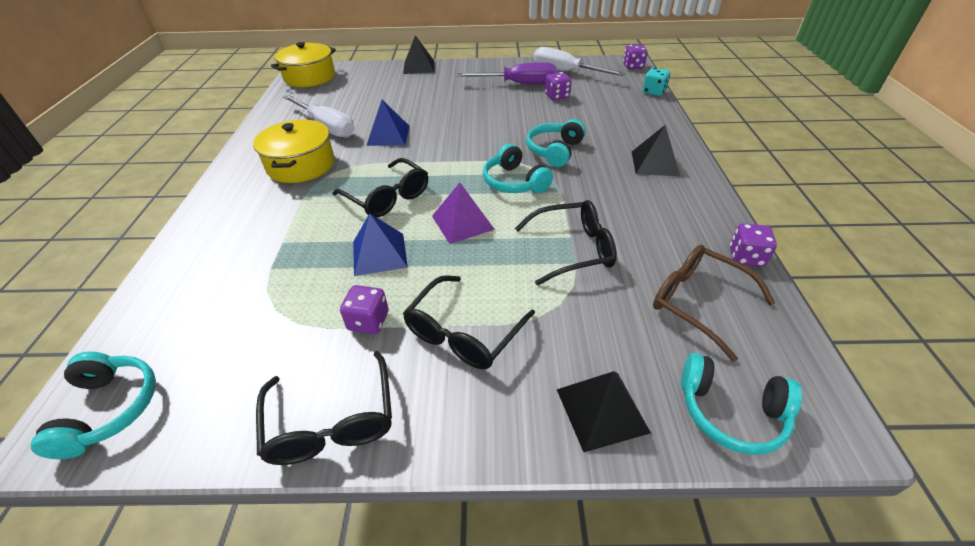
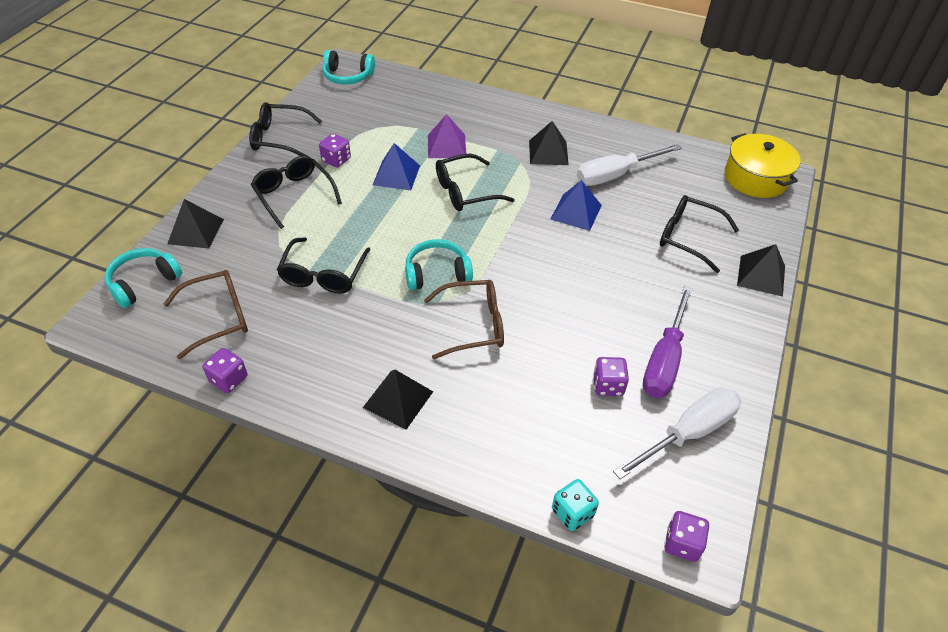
camera: 110 degrees right, 5 degrees up
(301, 165) = (548, 152): yellow pot -> black pyramid
(394, 91) = (688, 237): none -> black glasses
(462, 222) = (402, 224): purple pyramid -> purple pyramid (446, 146)
(555, 151) = (473, 325): turquoise headphones -> brown glasses

